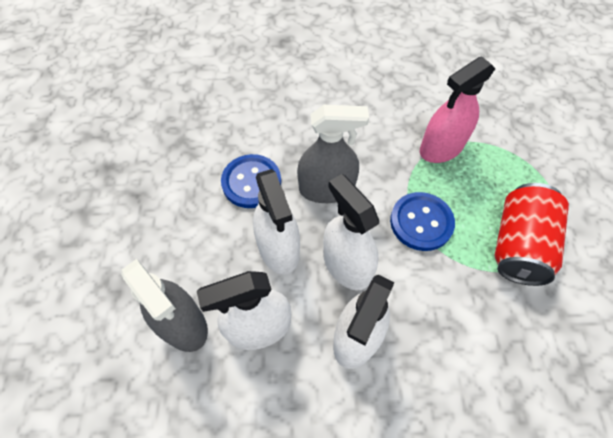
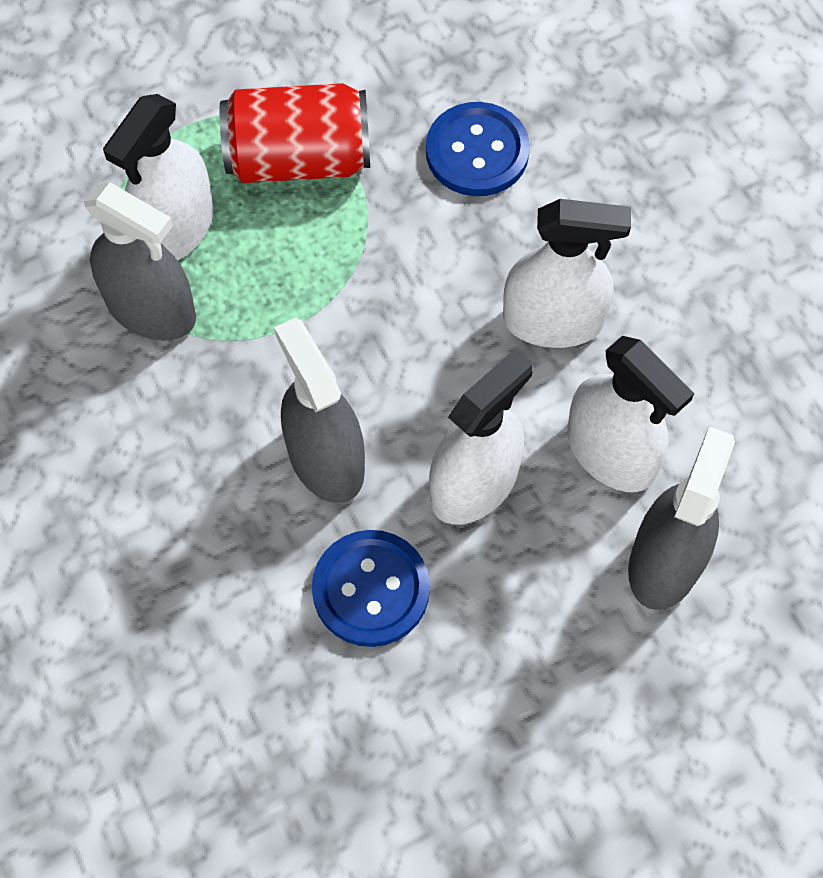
camera: 115 degrees left, 5 degrees up
(346, 265) = (451, 374): white spray bottle -> white spray bottle (176, 229)
(421, 222) = (322, 296): blue button -> blue button (477, 152)
(441, 148) = (151, 309): pink spray bottle -> grey spray bottle

